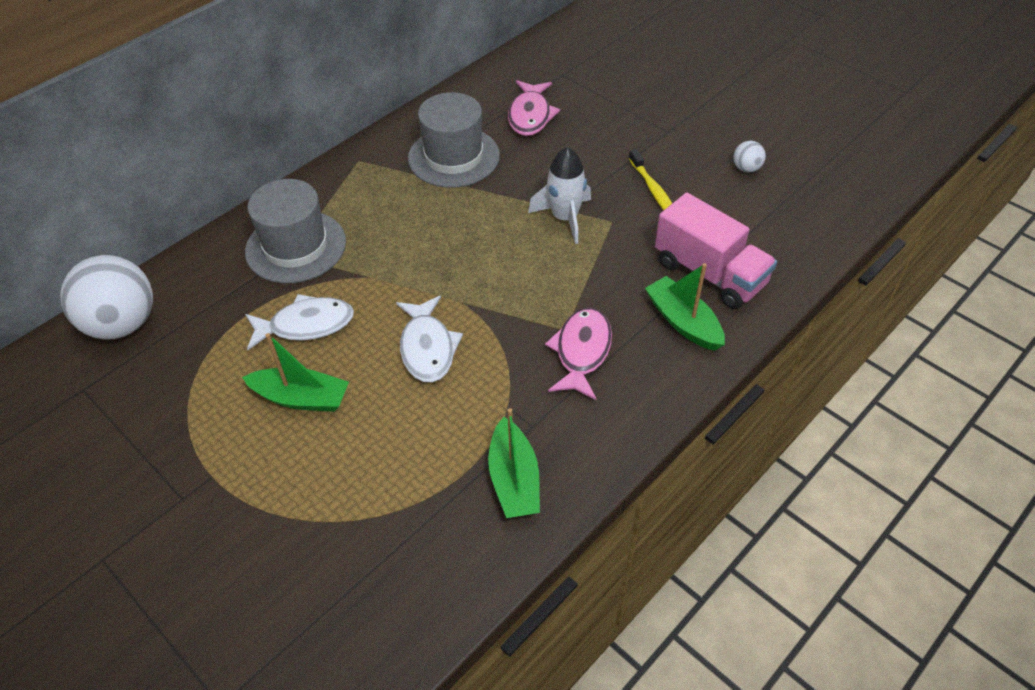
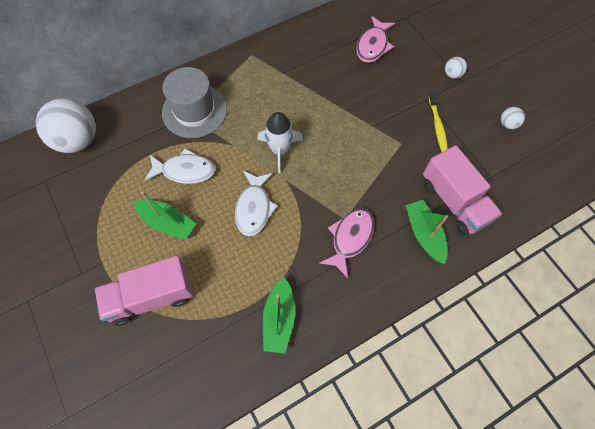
camera: 15 degrees right, 15 degrees up
(307, 501) = (151, 296): none -> pink truck
(453, 157) = (313, 66): grey hat -> none
(565, 218) = (371, 132): white rocket -> white rocket (280, 150)
(651, 127) = (452, 74): none -> white ball

